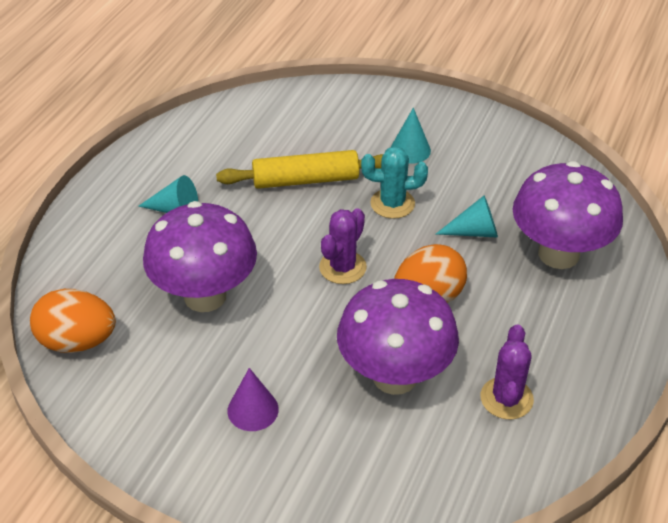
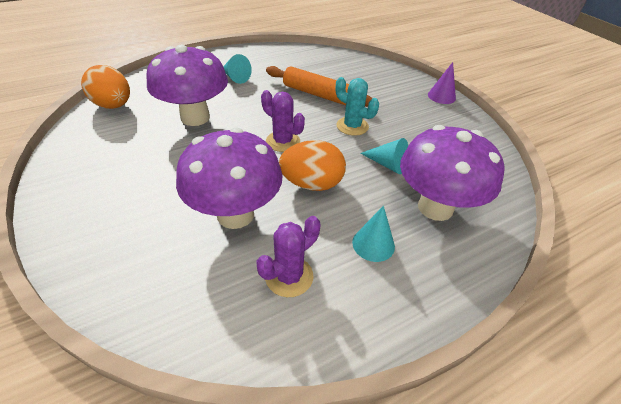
camera: 35 degrees right, 0 degrees up
(253, 410) = (137, 182): purple cone -> purple cone (441, 96)
(305, 180) = (317, 94): yellow rolling pin -> orange rolling pin
(342, 267) = (283, 141): purple cactus -> purple cactus turned 60 degrees clockwise
(410, 150) = (395, 107): turquoise cone -> turquoise cone (373, 244)

